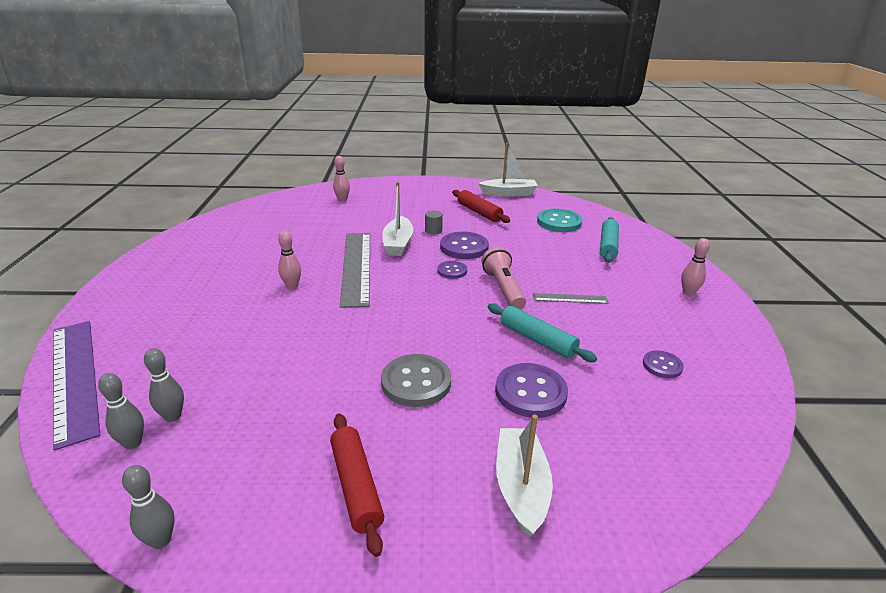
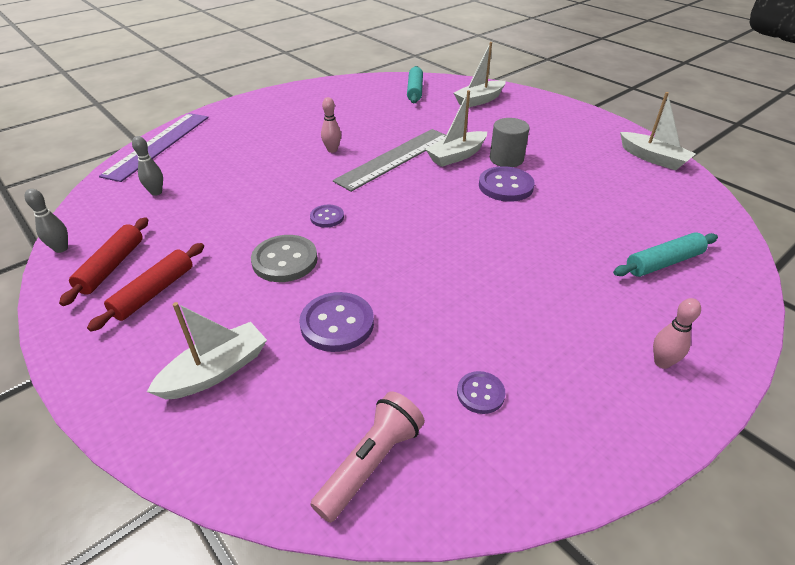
camera: 50 degrees right, 10 degrees up
(132, 443) = (124, 194): grey bowling pin -> none
(342, 200) = (479, 100): pink bowling pin -> white boat
(433, 231) = (506, 159): grey cylinder -> grey cylinder, size x1.78
(452, 271) = (457, 200): purple button -> purple button (327, 217)
(479, 212) = (582, 162): red rolling pin -> red rolling pin (111, 266)
(503, 288) = (471, 238): pink flashlight -> pink flashlight (371, 463)
(537, 340) = (417, 293): turquoise rolling pin -> turquoise rolling pin (414, 90)
(559, 222) = (653, 211): turquoise button -> none
(570, 298) = (514, 282): grey ruler -> none

